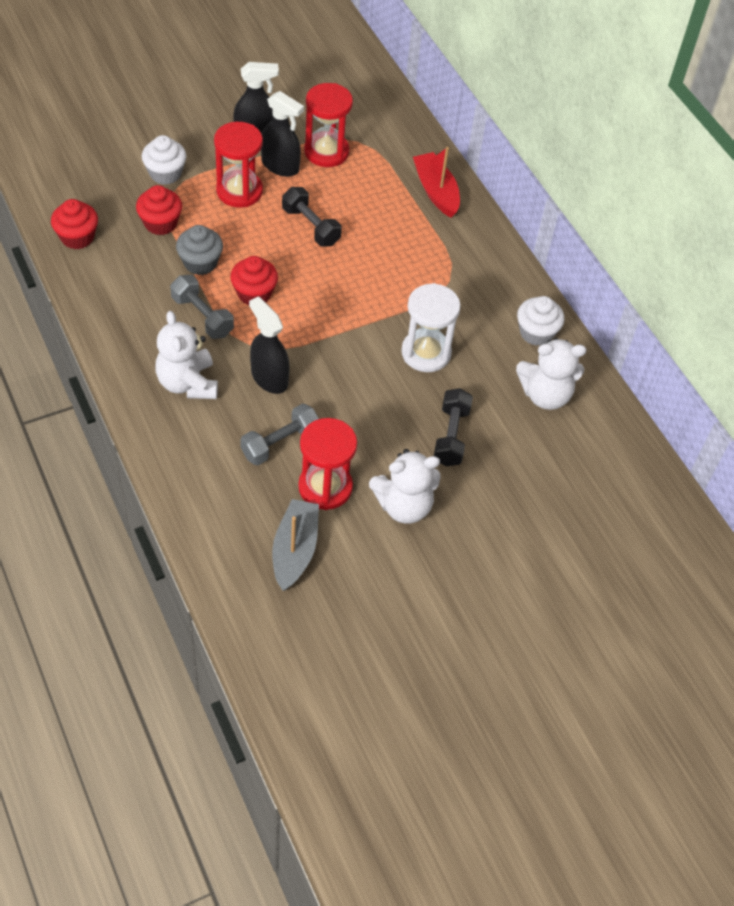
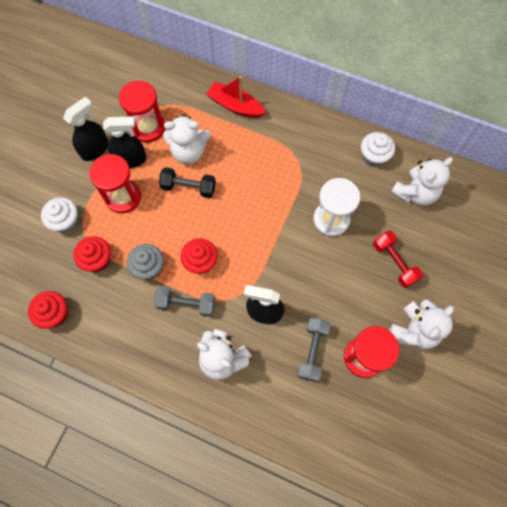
camera: 35 degrees left, 15 degrees up
(294, 550) = (387, 414): grey boat -> none
(344, 198) = (189, 152): none -> white teddy bear
(451, 436) = (394, 262): black dumbbell -> red dumbbell

